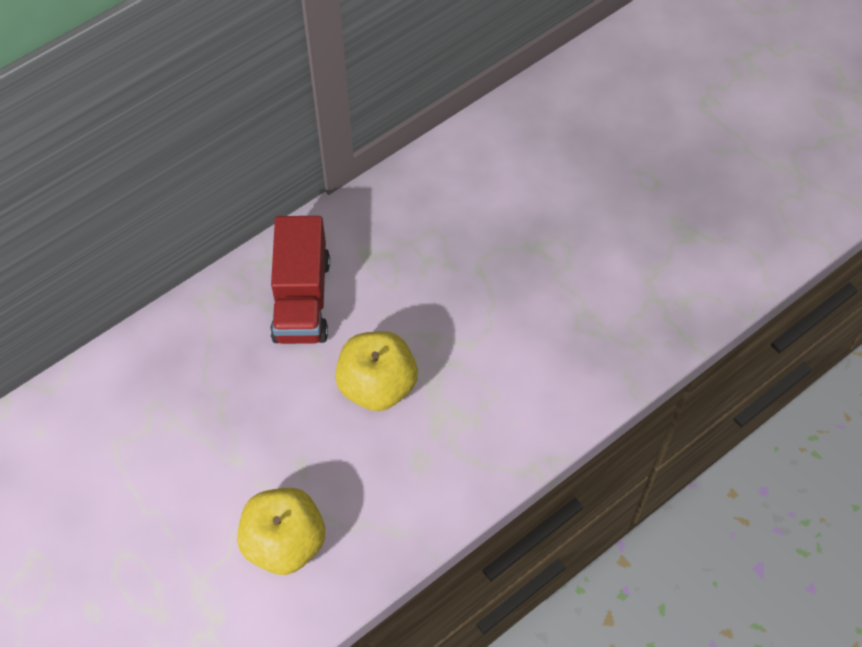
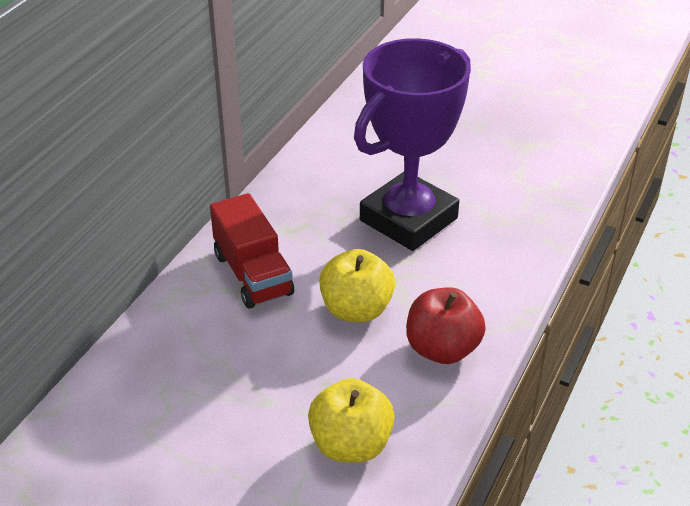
camera: 25 degrees left, 20 degrees down
(433, 470) = (442, 349): none -> red apple
(496, 289) = (408, 219): none -> purple trophy

